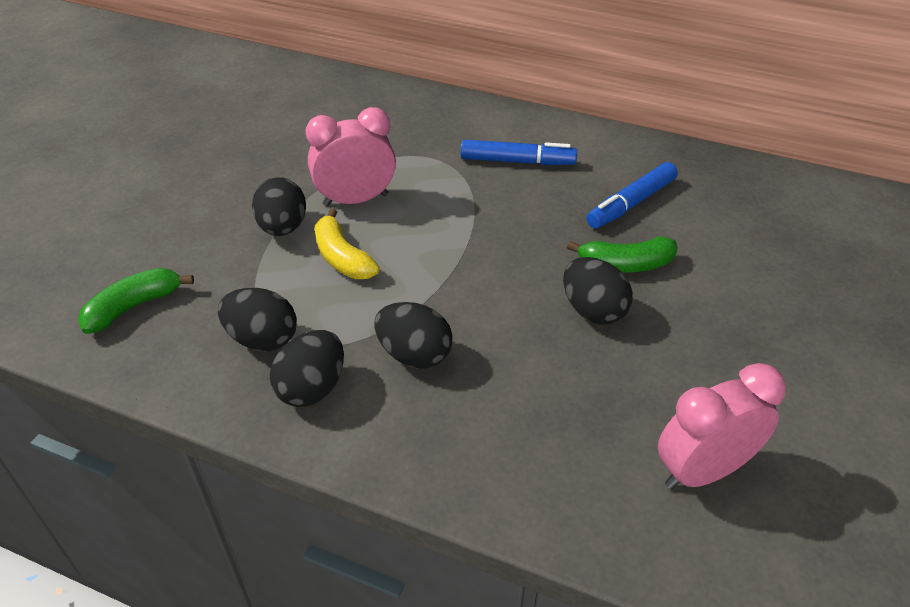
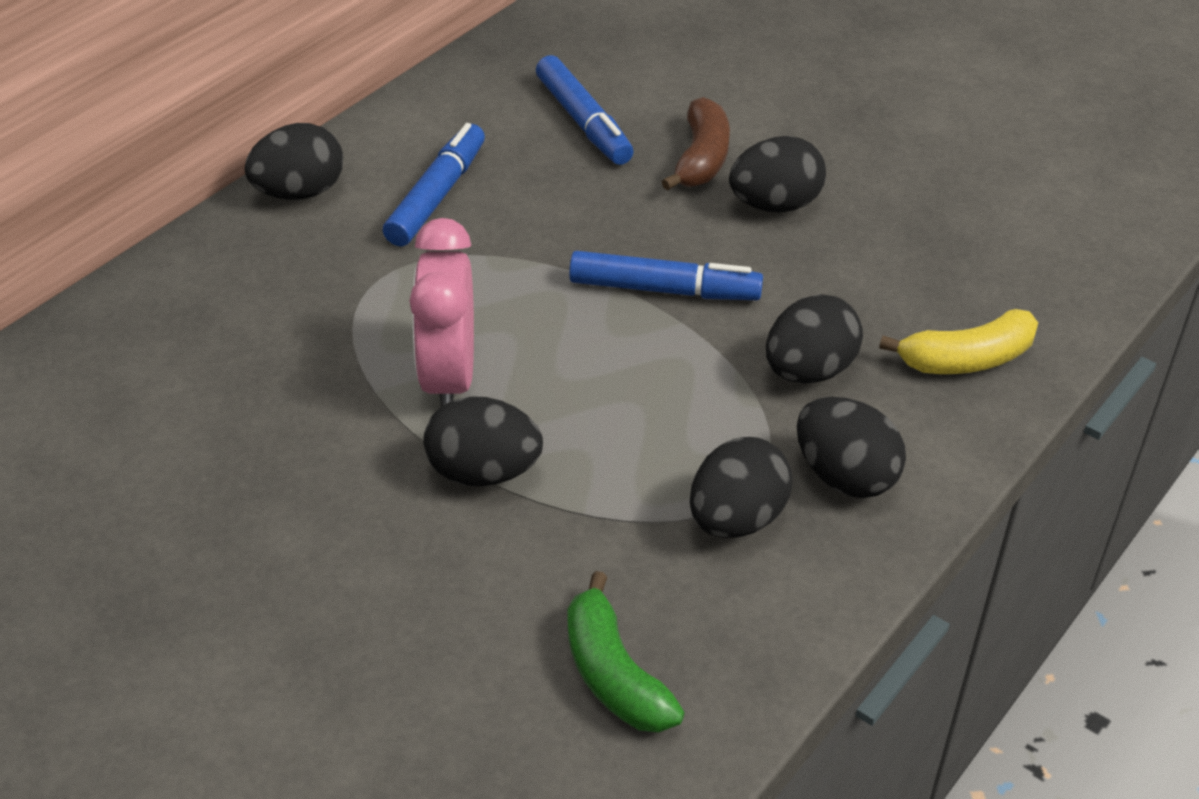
camera: 75 degrees left, 0 degrees up
(342, 258) = (586, 412): yellow banana -> yellow banana (966, 359)
(471, 271) = (664, 290): none -> blue marker
(493, 115) = (299, 192): none -> black egg
(625, 265) = (701, 158): green banana -> brown banana
(702, 471) = (1026, 193): pink clock -> none

